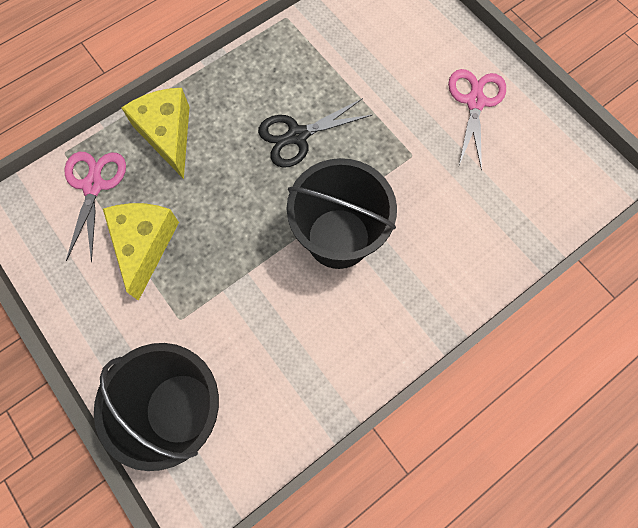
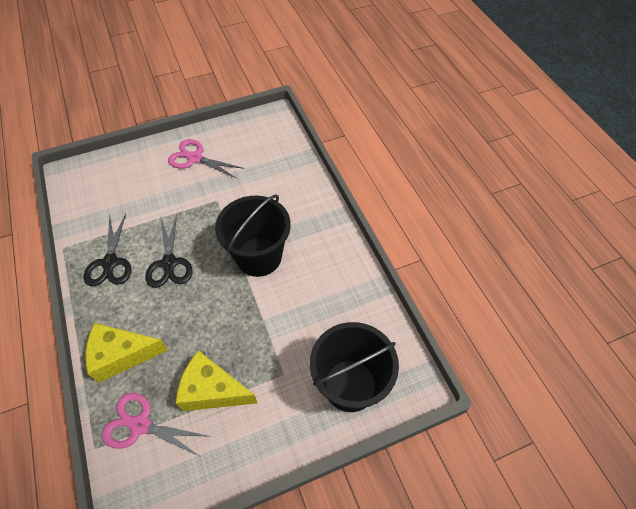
camera: 75 degrees left, 15 degrees down
(280, 73) = (110, 262): none -> black scissors

